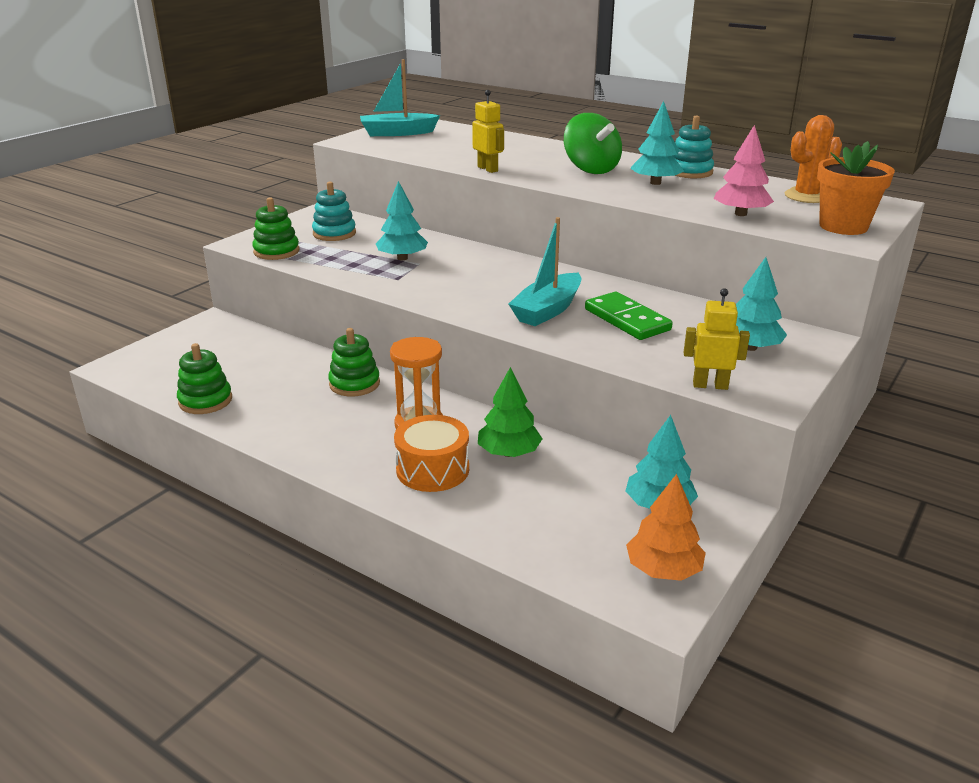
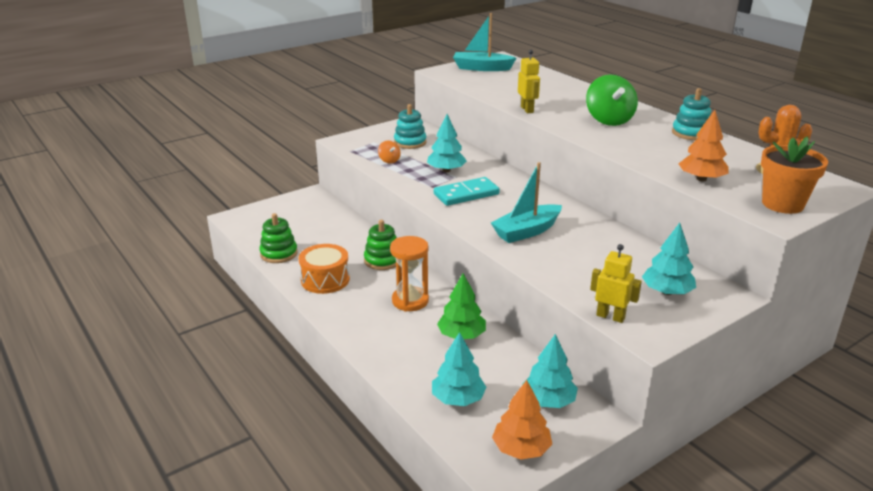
camera: 20 degrees right, 0 degrees up
(276, 251) = (361, 151): green stacking toy -> none
(321, 257) = (389, 160): none -> orange spinning top
(432, 469) = (401, 336): orange drum -> orange drum (325, 280)
(445, 281) = (466, 194): none -> turquoise domino
(627, 320) = (583, 250): green domino -> none
(655, 183) = (652, 140): turquoise tree -> turquoise tree (458, 399)
(740, 214) = (701, 179): pink tree -> orange tree

